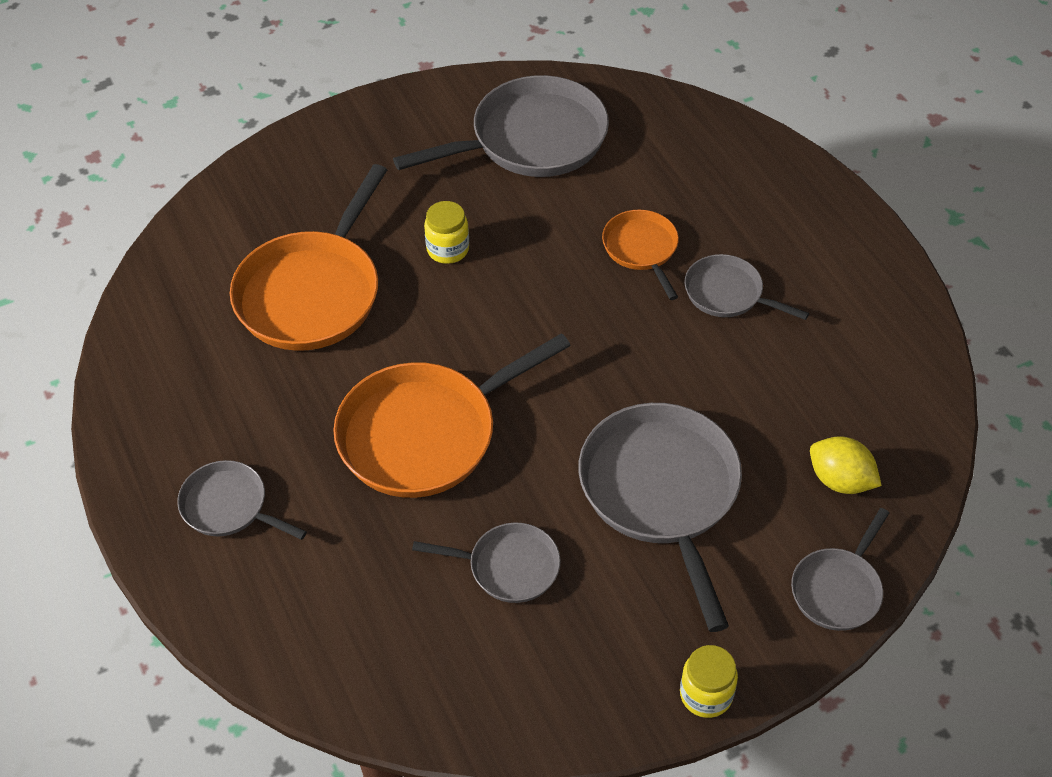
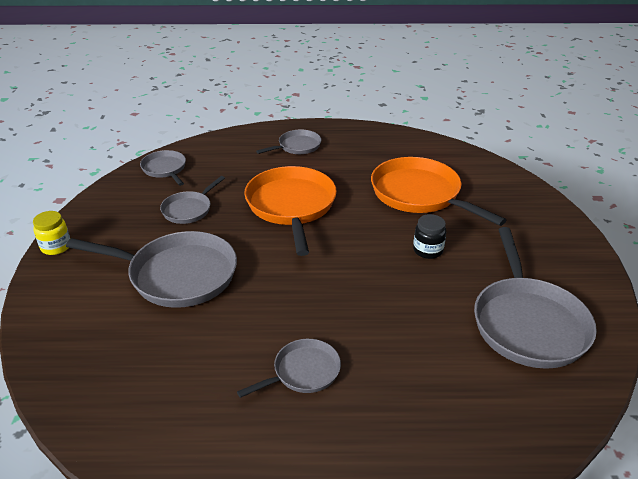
camera: 115 degrees right, 15 degrees down
(448, 249) = (428, 250): yellow jar -> black jar
(642, 249) = (377, 341): orange pan -> none
(838, 589) = (46, 320): grey pan -> grey pan (165, 169)
(840, 480) = (106, 358): yellow lemon -> none

